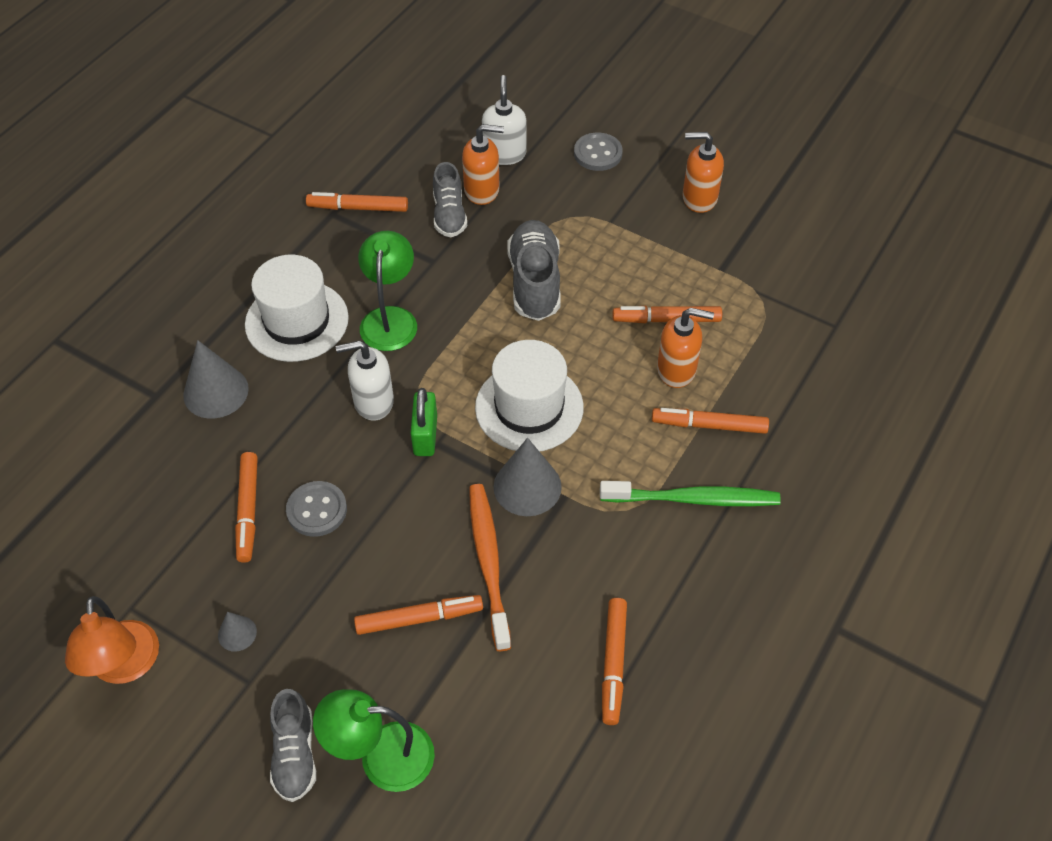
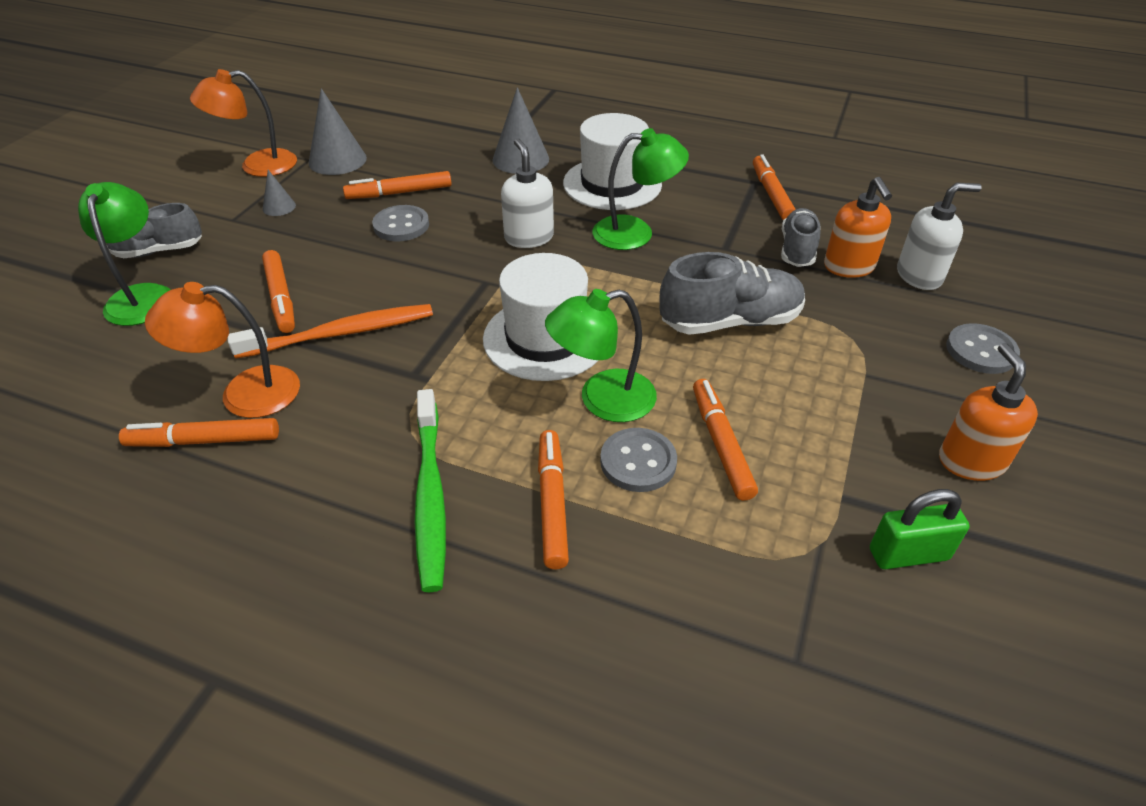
camera: 80 degrees right, 10 degrees down
(425, 435) = (494, 273): green padlock -> green padlock (908, 554)
(449, 215) = (797, 250): grey shoe -> grey shoe turned 120 degrees clockwise
(527, 486) = (437, 349): grey cone -> grey cone (337, 160)
(558, 638) = (244, 394): none -> orange lamp
(610, 380) = (602, 400): none -> green lamp
(677, 370) = (638, 462): orange soap dispenser -> grey button

